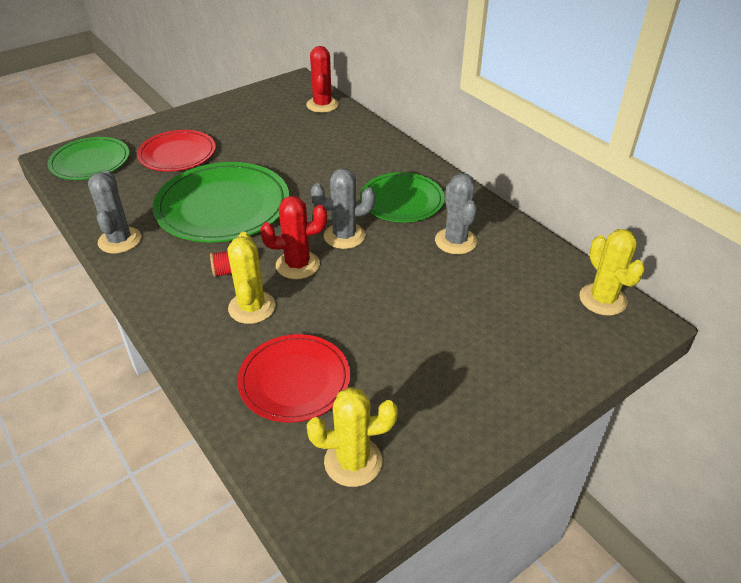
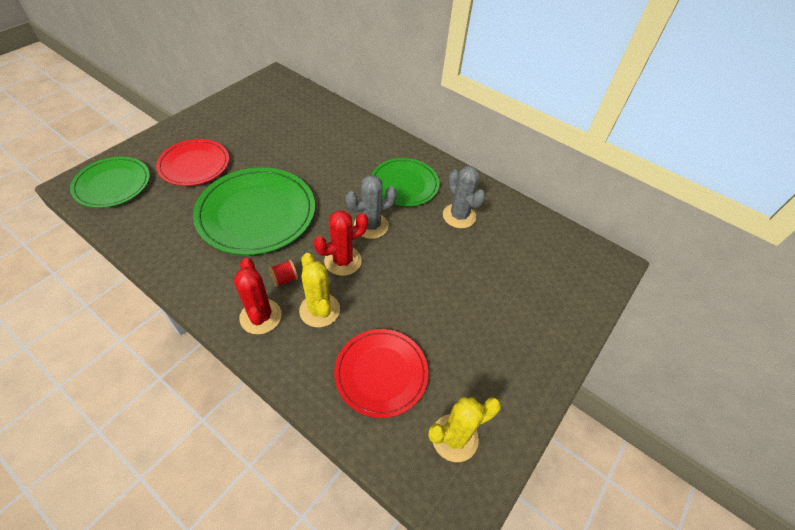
camera: 20 degrees left, 10 degrees up
(120, 240) = (174, 264): grey cactus -> none
(322, 105) = (305, 98): red cactus -> red cactus (260, 316)
(602, 299) = (580, 249): yellow cactus -> none

